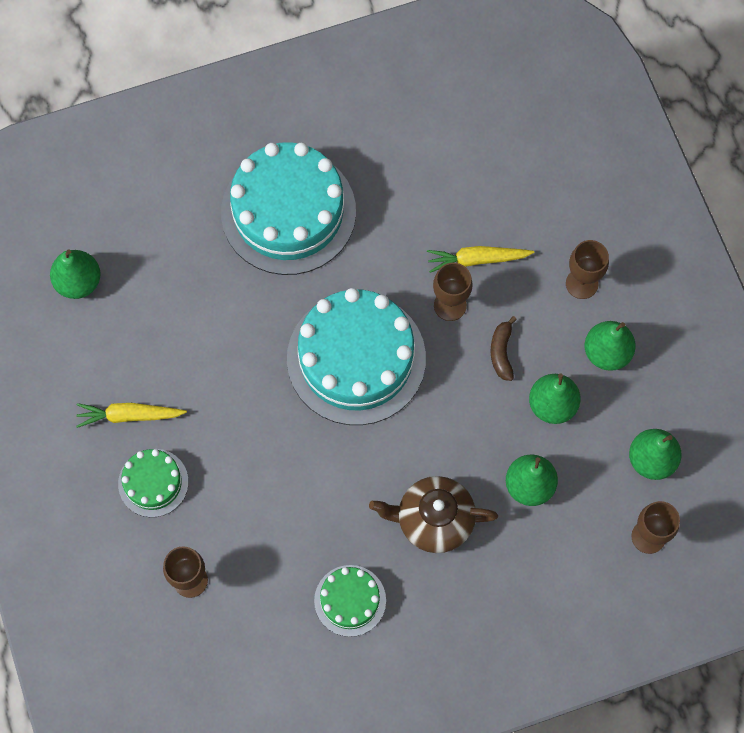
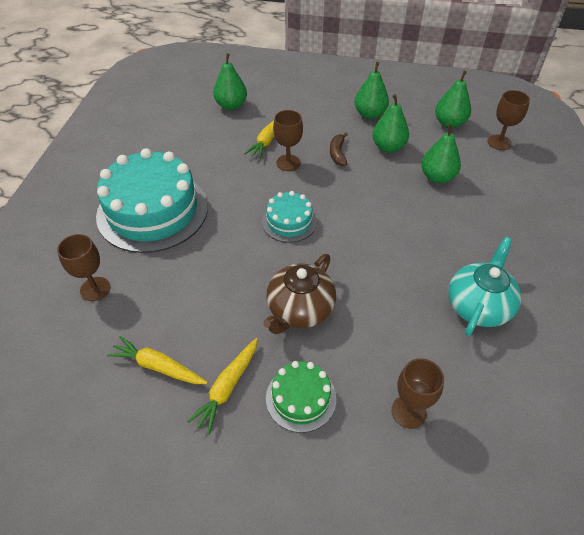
camera: 60 degrees left, 20 degrees down
(78, 282) = (79, 369): green pear -> green pear (231, 105)
(117, 345) = (158, 366): none -> yellow carrot
(350, 600) = (478, 305): green cake -> turquoise teapot
(356, 358) = (289, 221): turquoise cake -> turquoise cake, size x0.49
(433, 520) = (436, 232): brown teapot -> brown teapot (299, 309)
(501, 352) = (337, 154): brown banana -> brown banana turned 60 degrees clockwise
(582, 283) = (319, 107): brown goblet -> brown goblet (95, 289)

